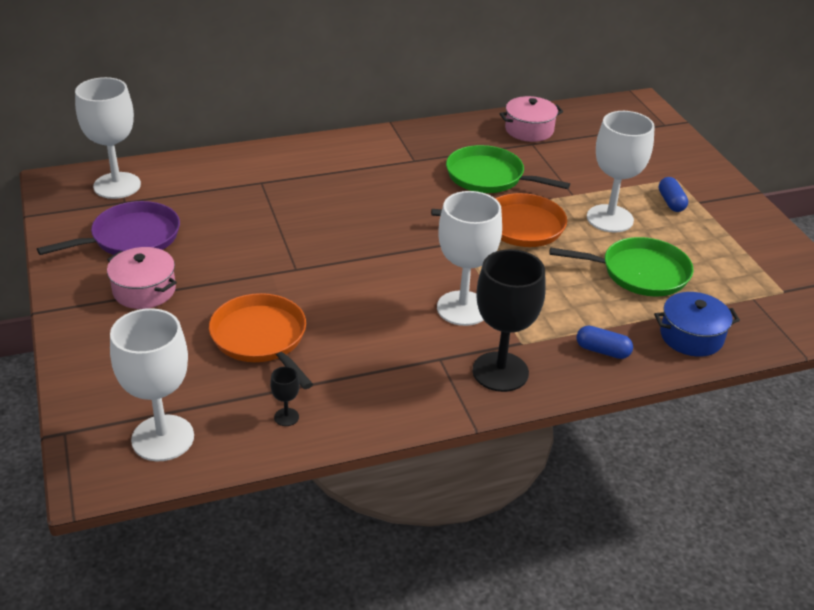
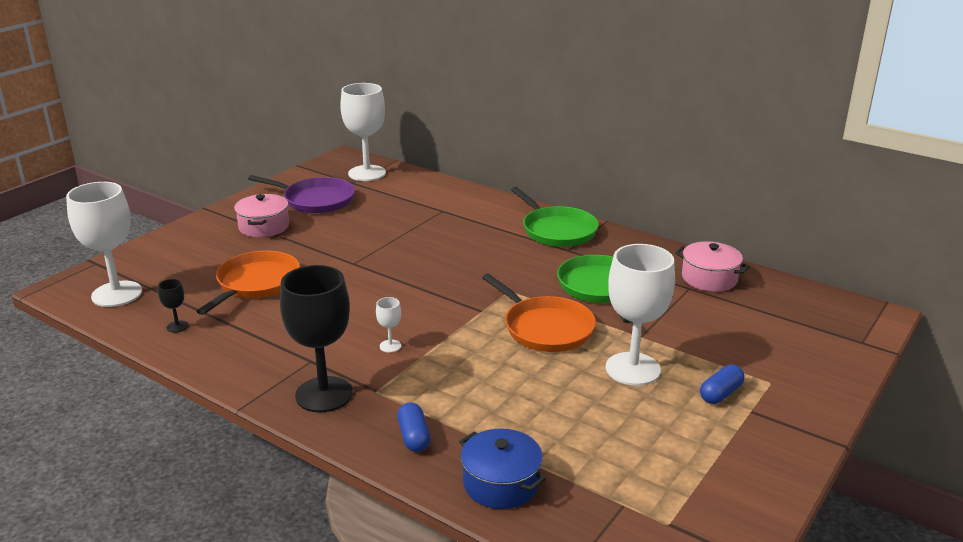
camera: 55 degrees right, 10 degrees down
(462, 308) = (390, 346): white goblet -> white goblet, size x0.41
(640, 273) = (567, 416): green pan -> green pan (557, 230)

